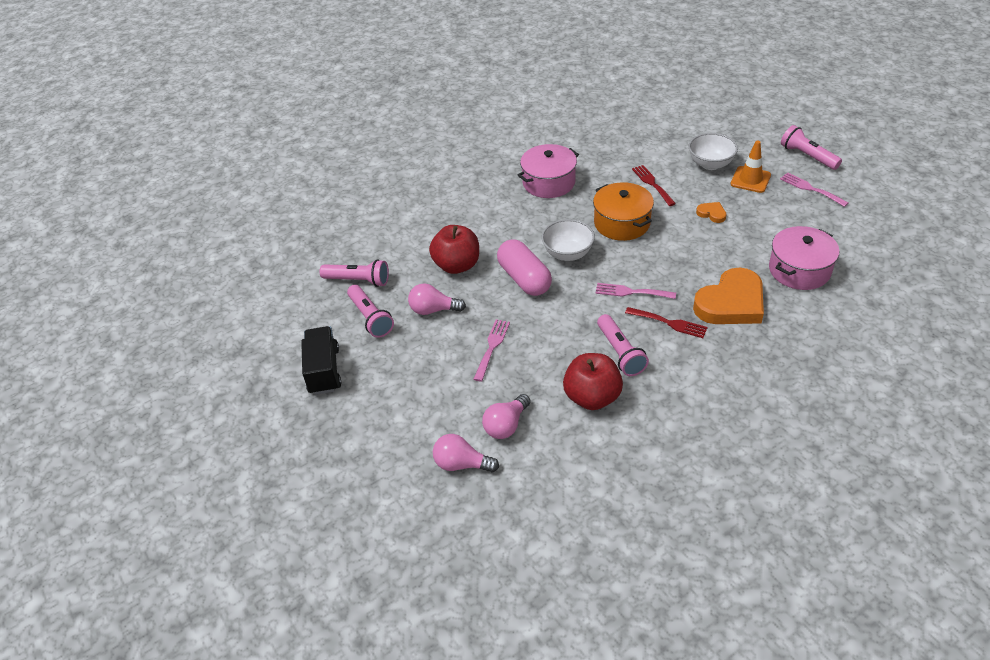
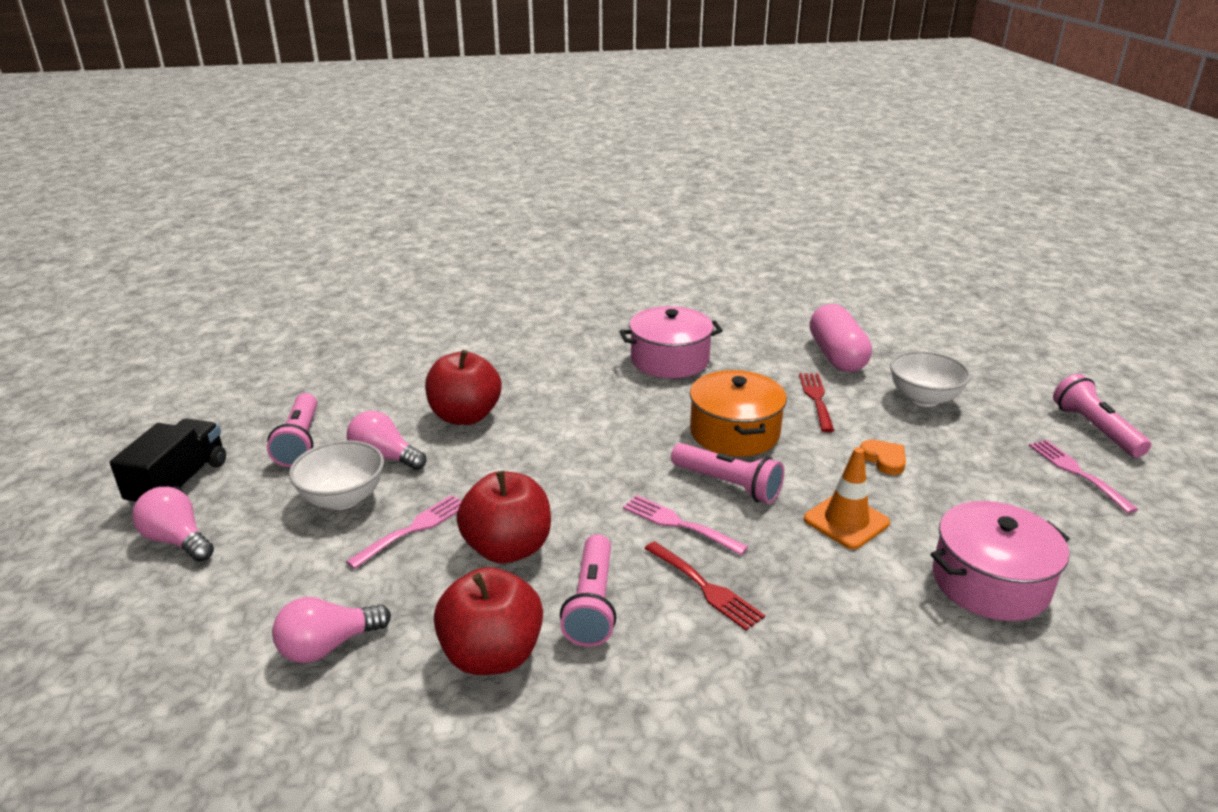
camera: 20 degrees right, 15 degrees down
(358, 280) = (330, 397): pink flashlight -> pink flashlight (728, 484)
(462, 464) = (210, 678): pink light bulb -> pink light bulb (177, 540)
(524, 279) = (538, 458): pink capsule -> pink capsule (837, 356)
(553, 339) = (508, 548): none -> red apple
(568, 254) = (625, 446): white bowl -> white bowl (343, 498)
(731, 303) = (832, 593): orange heart -> none
(750, 180) = (977, 434): orange traffic cone -> orange traffic cone (846, 521)

